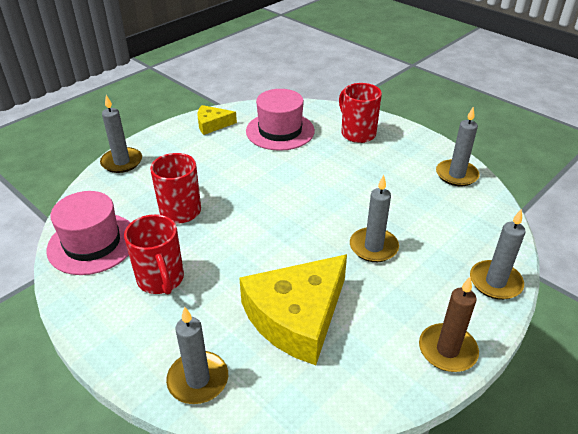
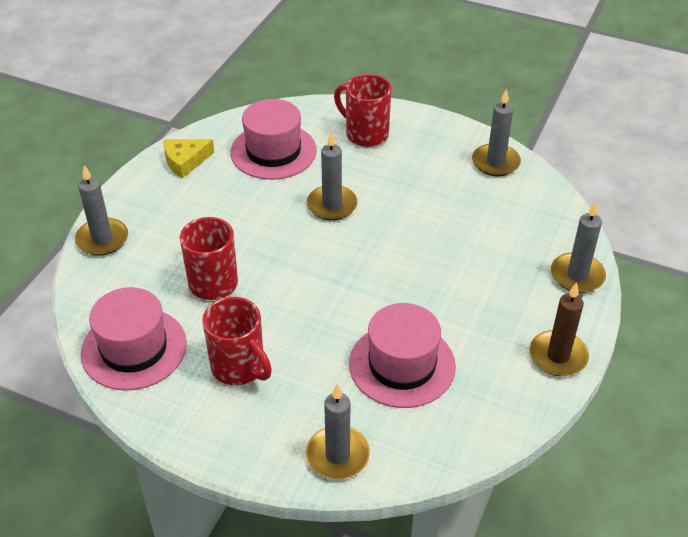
camera: 20 degrees left, 5 degrees up
(297, 316) = (402, 365): yellow cheese -> pink hat
(373, 247) = (444, 270): grey candle -> grey candle (332, 205)

